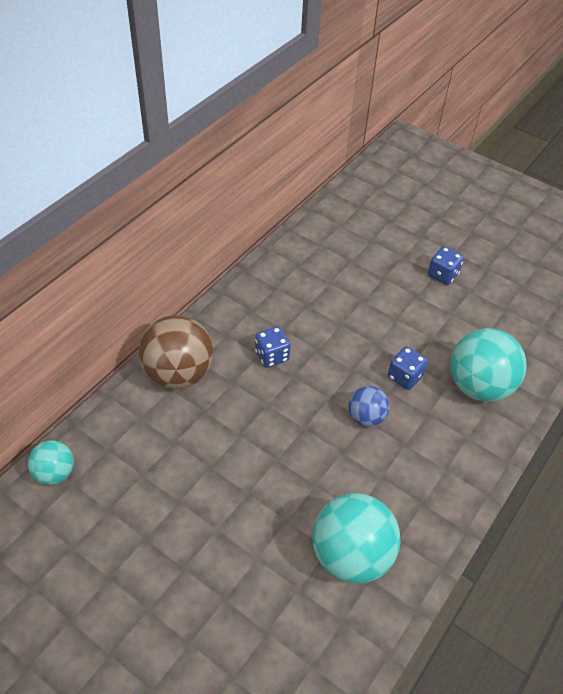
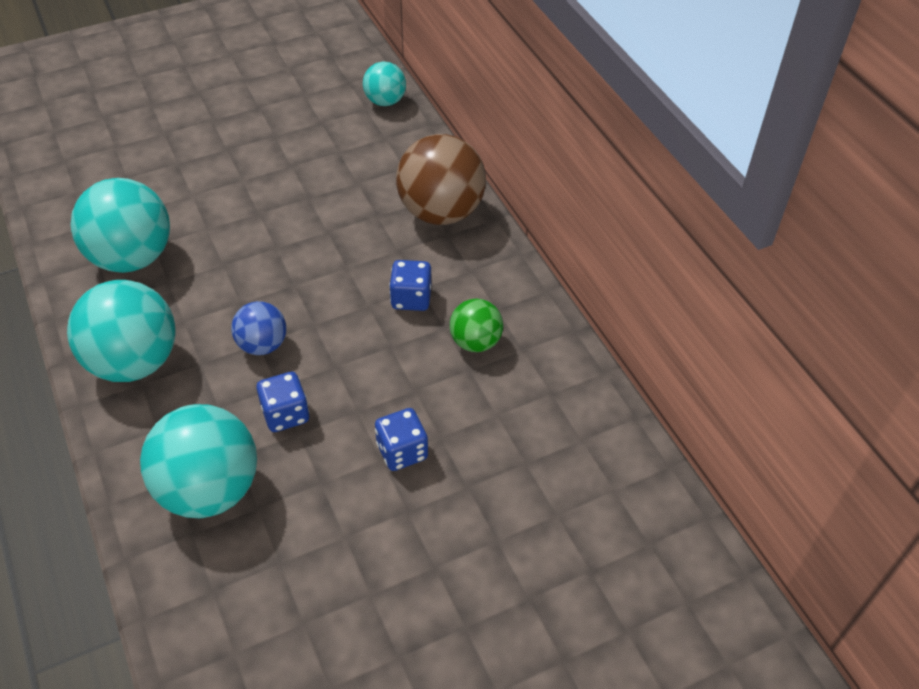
camera: 120 degrees right, 0 degrees up
(285, 310) = (475, 342): none -> green ball
(434, 484) = (134, 362): none -> turquoise ball
(442, 275) = (425, 574): blue dice -> blue dice (402, 451)

